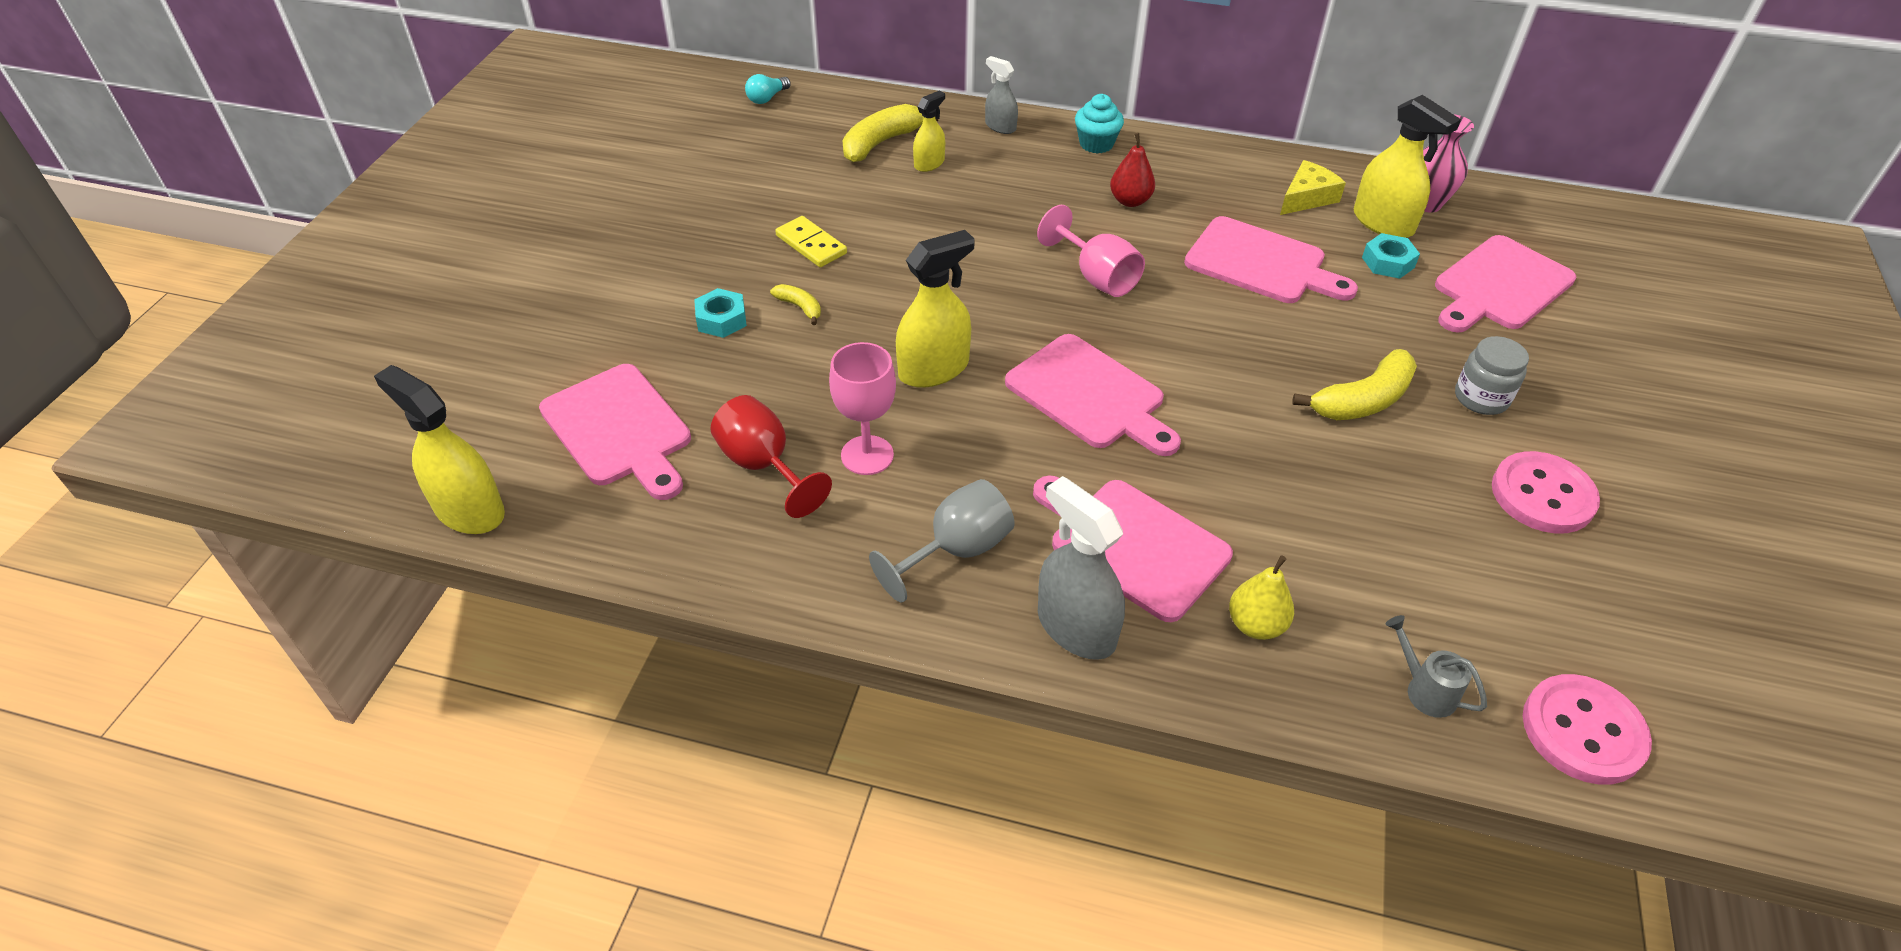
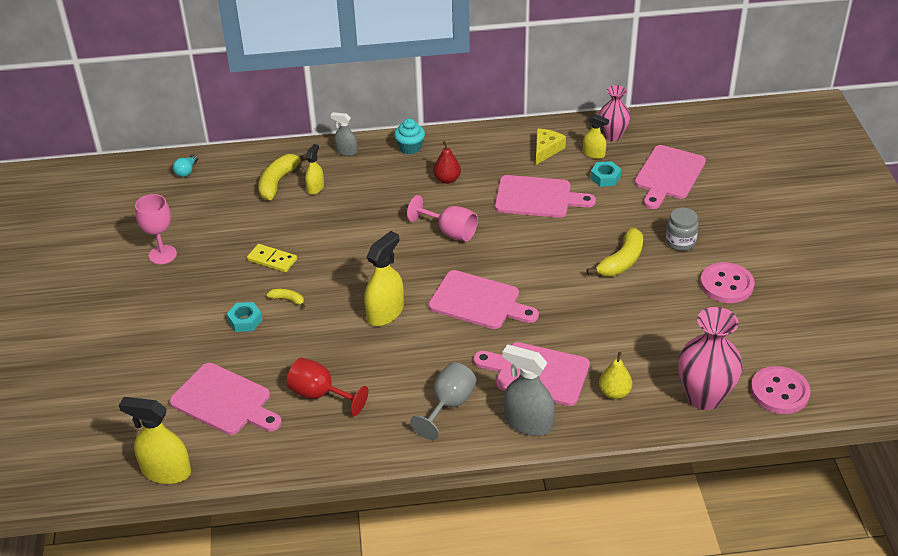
camera: 20 degrees left, 5 degrees down
(867, 455) = (374, 371): pink goblet -> pink goblet (162, 255)
(1383, 223) = (594, 154): yellow spray bottle -> yellow spray bottle, size x0.58
(1425, 690) = (704, 397): grey watering can -> pink vase

